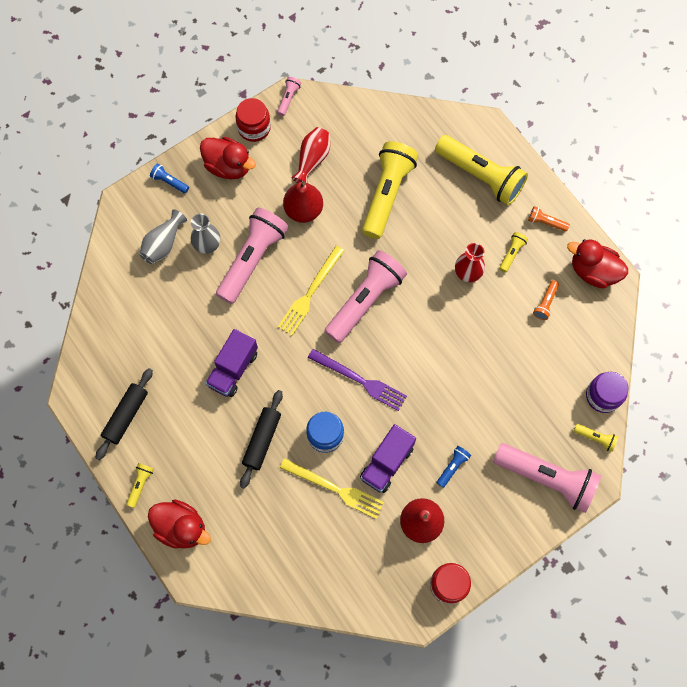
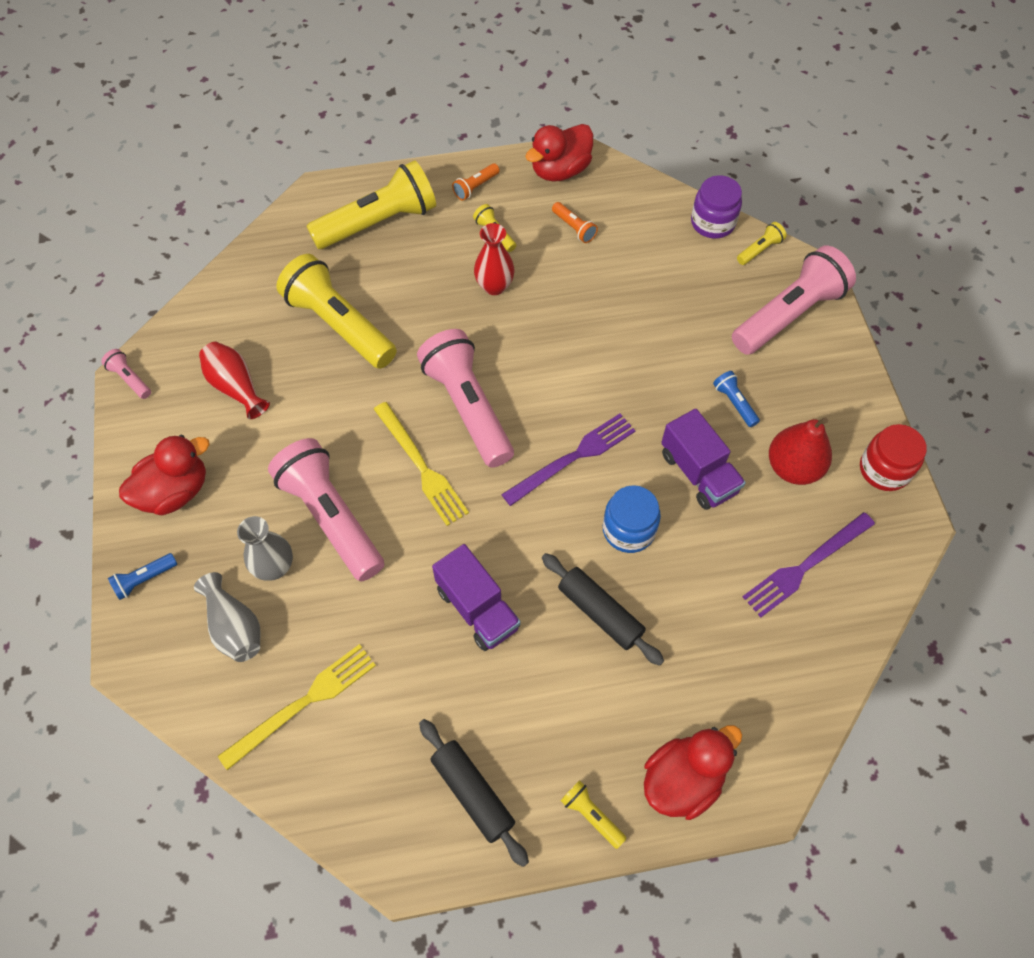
camera: 65 degrees left, 10 degrees down
(254, 128) = (141, 437): red jar -> none
(303, 210) = (300, 426): red pear -> none
(335, 489) = (708, 548): yellow fork -> yellow fork (303, 703)
(351, 554) = (806, 566): none -> purple fork

